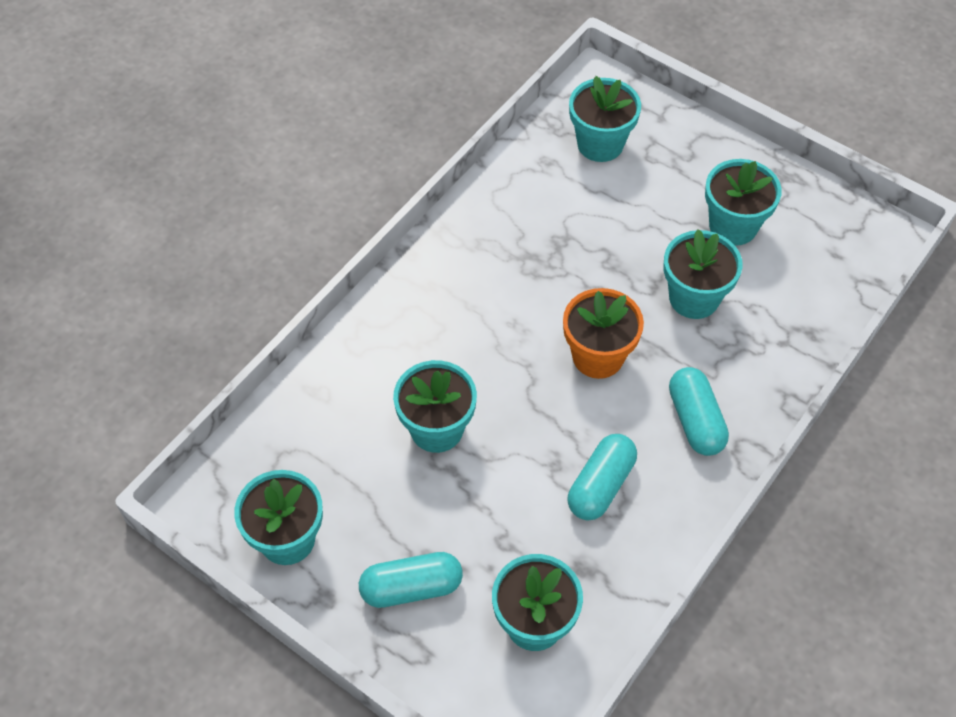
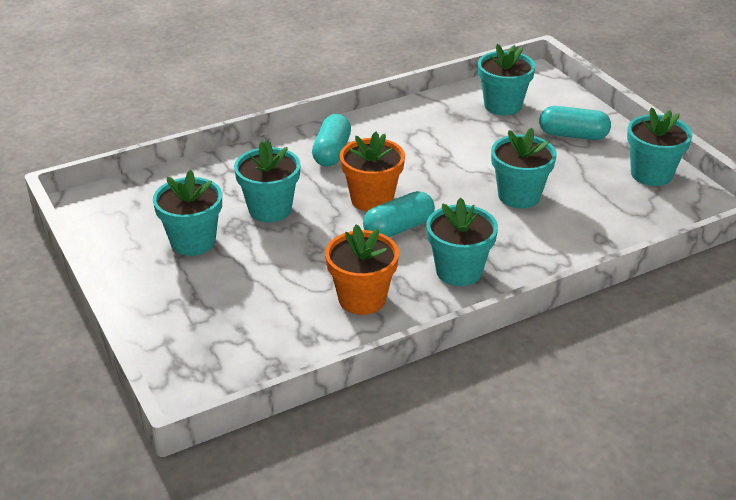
camera: 155 degrees left, 20 degrees down
(526, 219) = (362, 299): none -> orange flower pot
(600, 144) = (245, 337): turquoise flower pot -> turquoise flower pot (459, 271)
(600, 485) = (421, 143): turquoise capsule -> turquoise capsule (398, 228)

